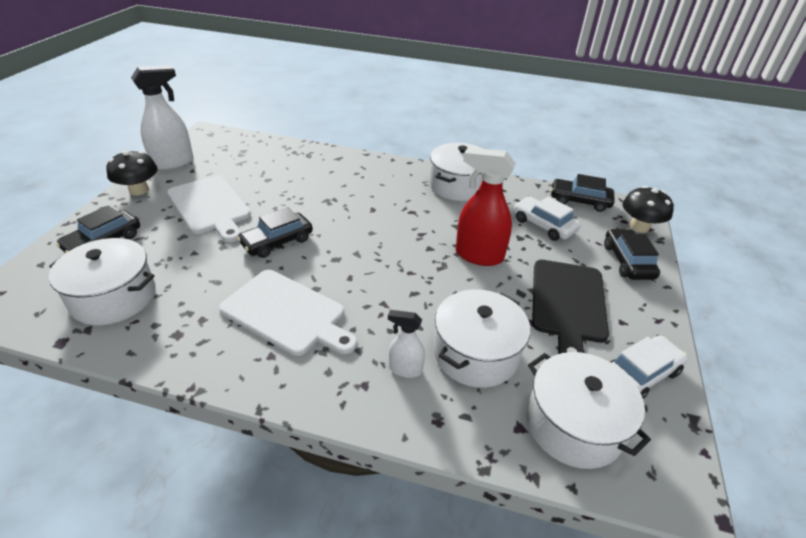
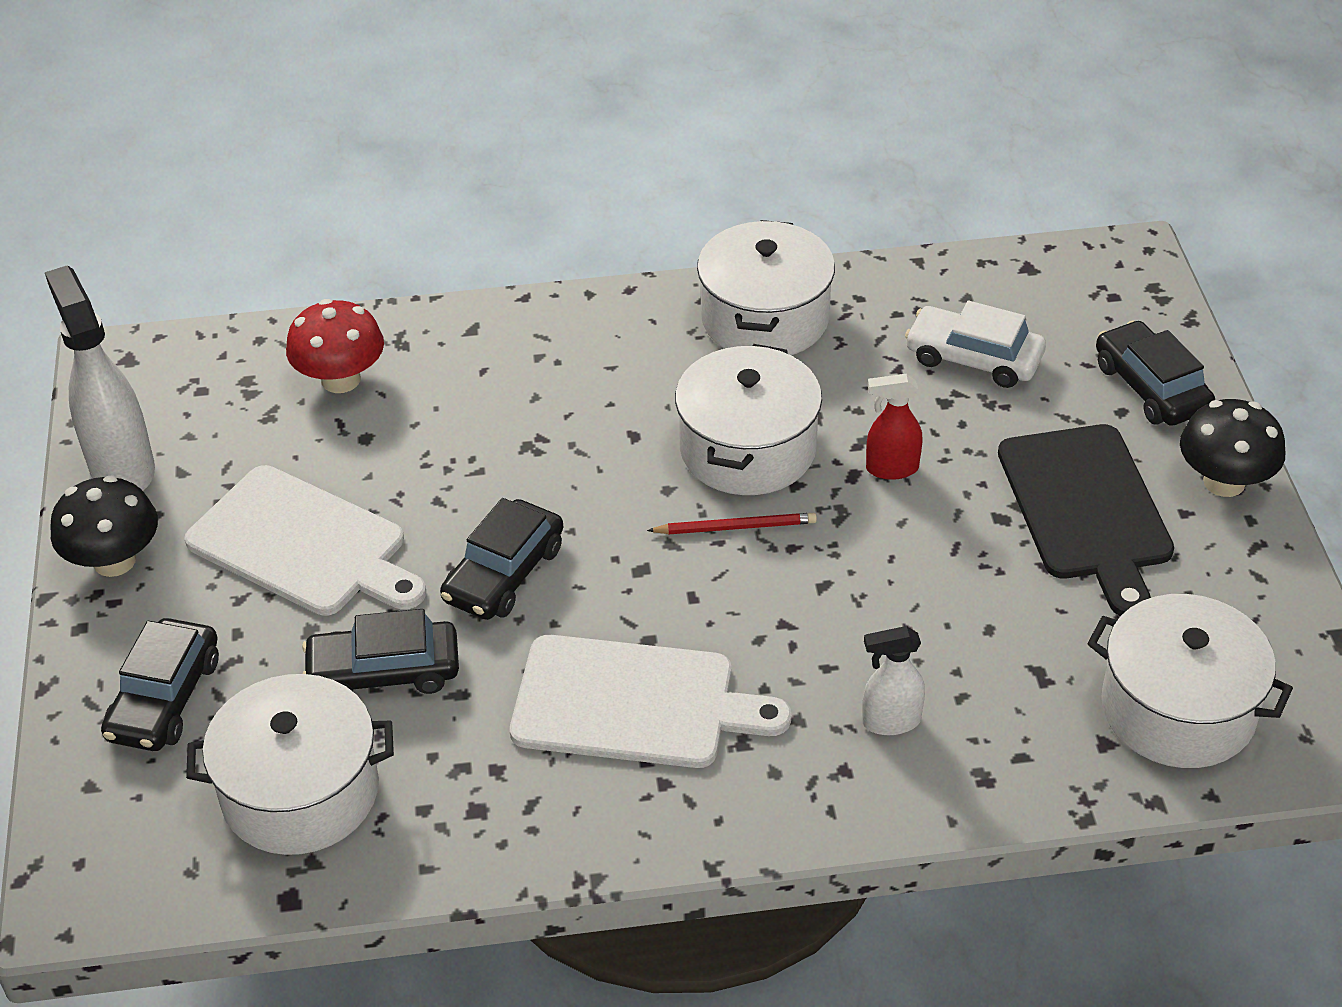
camera: 20 degrees left, 5 degrees up
(173, 163) = (121, 467): white spray bottle -> white spray bottle turned 60 degrees counterclockwise
(276, 159) = (341, 380): none -> red mushroom
(390, 256) = (736, 527): none -> red pencil
(476, 354) = (984, 654): white pot -> white pot (748, 449)
(478, 255) = (891, 469): red spray bottle -> red spray bottle, size x0.54
(579, 201) = (1014, 275): black car -> black car (384, 672)
(639, 227) = (1144, 301): black mushroom -> black mushroom (1224, 482)
(640, 374) = (1243, 593): white car -> none

